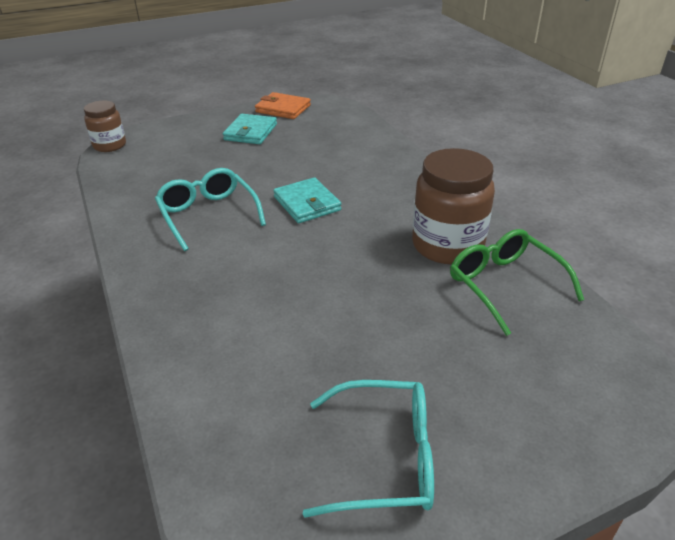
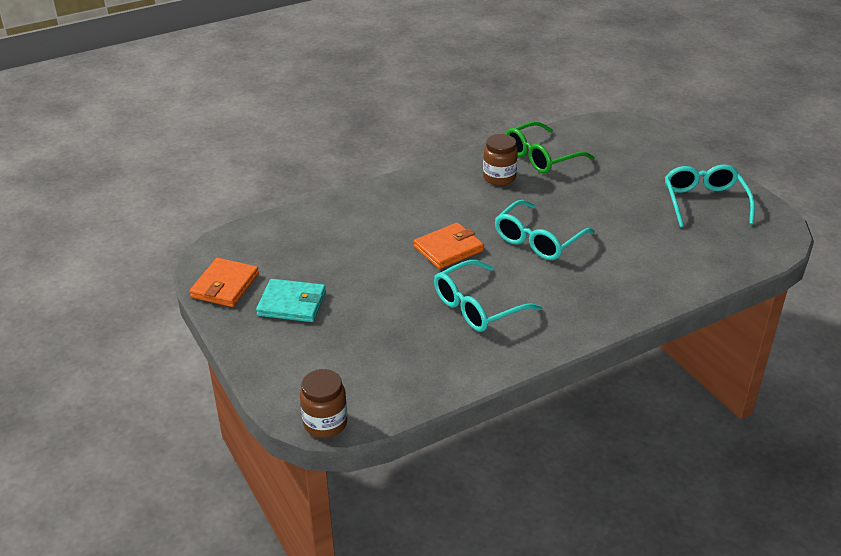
camera: 95 degrees left, 0 degrees up
(307, 203) = (448, 249): turquoise wallet -> orange wallet
(310, 263) = (538, 240): none -> turquoise glasses
(447, 245) = (499, 177): brown jar -> brown jar, size x0.59

